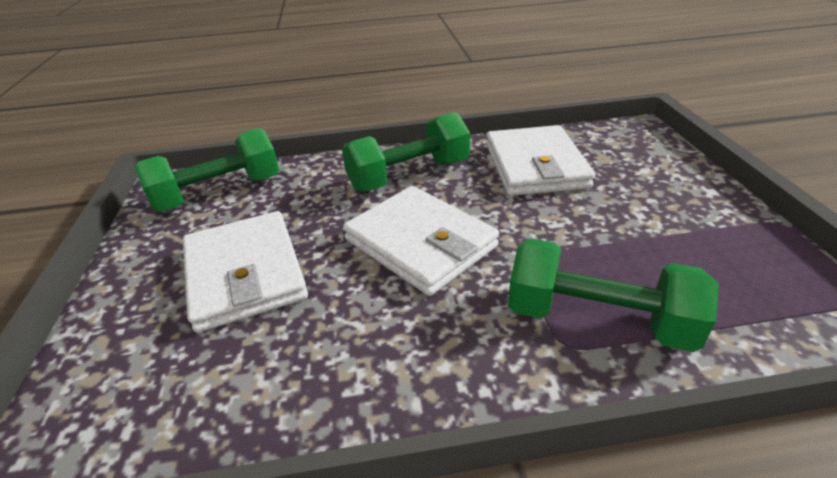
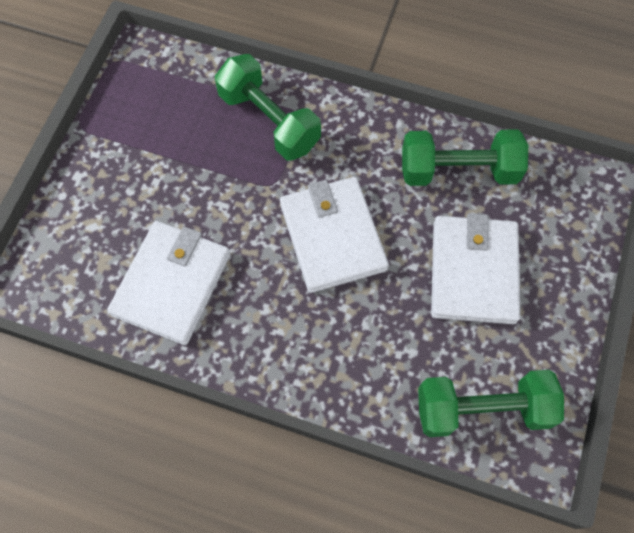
camera: 155 degrees left, 30 degrees up
(409, 175) = (291, 334): green dumbbell -> green dumbbell (458, 170)

